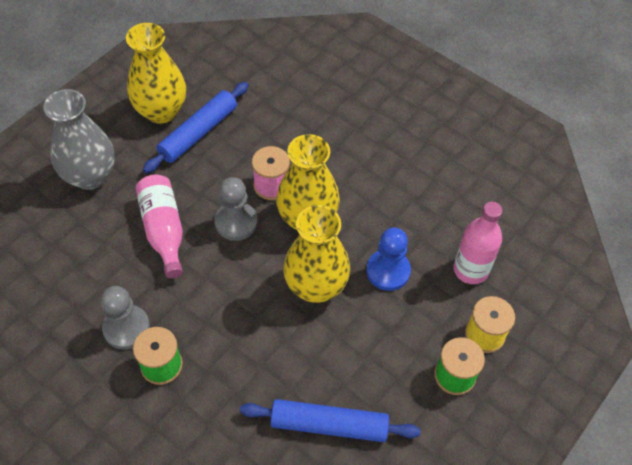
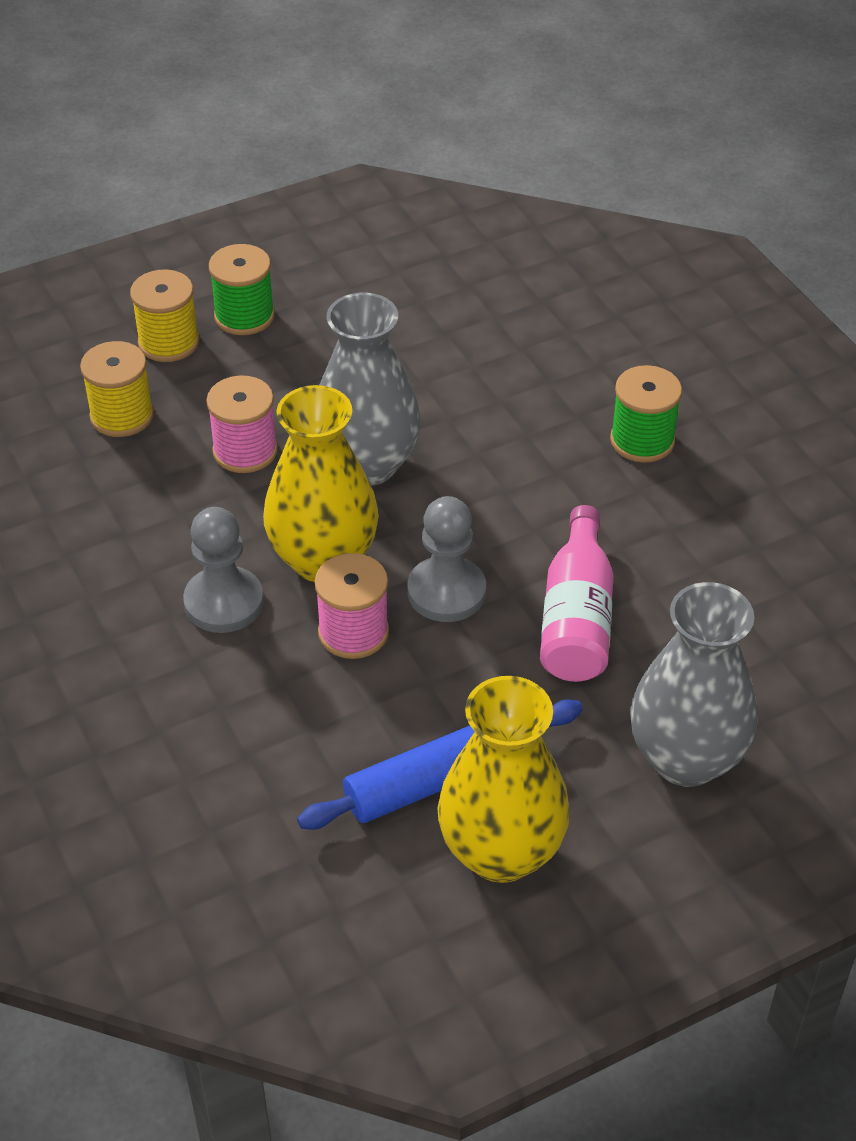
camera: 155 degrees left, 10 degrees down
(126, 328) = (681, 499): grey pawn -> grey pawn (224, 602)
(316, 286) = (367, 465): yellow vase -> grey vase
(329, 425) = (441, 318): blue rolling pin -> none
(388, 271) = (245, 451): blue pawn -> pink spool
(470, 270) = (122, 416): pink bottle -> yellow spool

